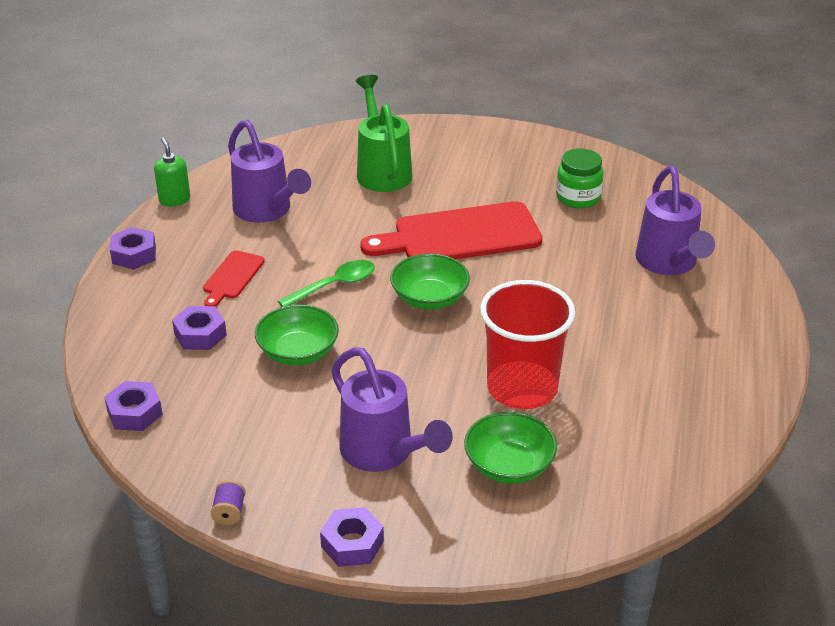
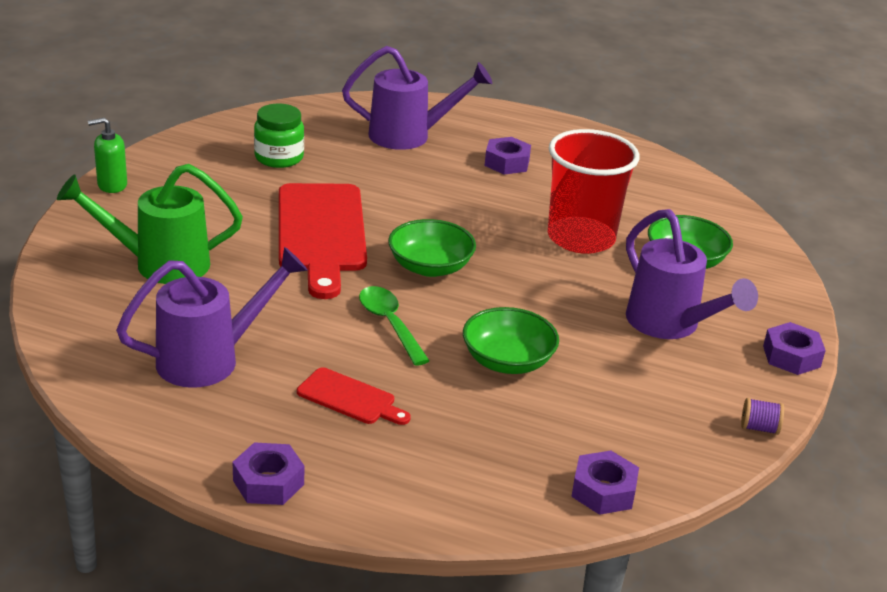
camera: 85 degrees left, 5 degrees down
(174, 200) = (142, 438): green soap dispenser -> green soap dispenser (112, 185)
(200, 334) = (462, 431): purple nut -> purple nut (507, 163)
(383, 453) = (670, 325): purple watering can -> purple watering can turned 90 degrees clockwise

